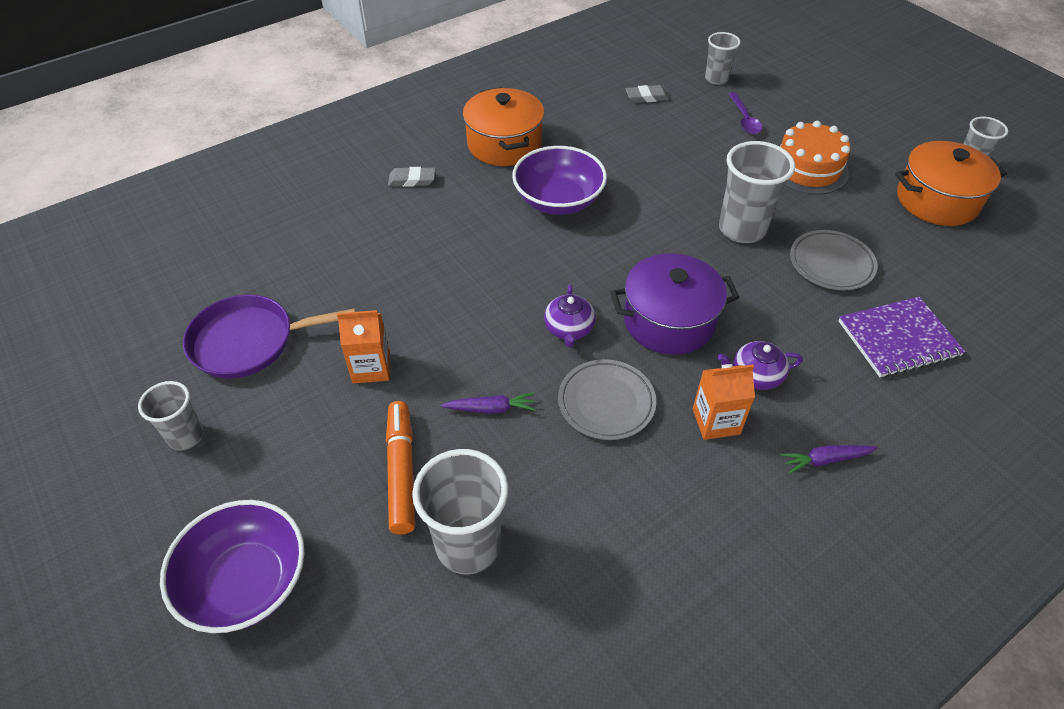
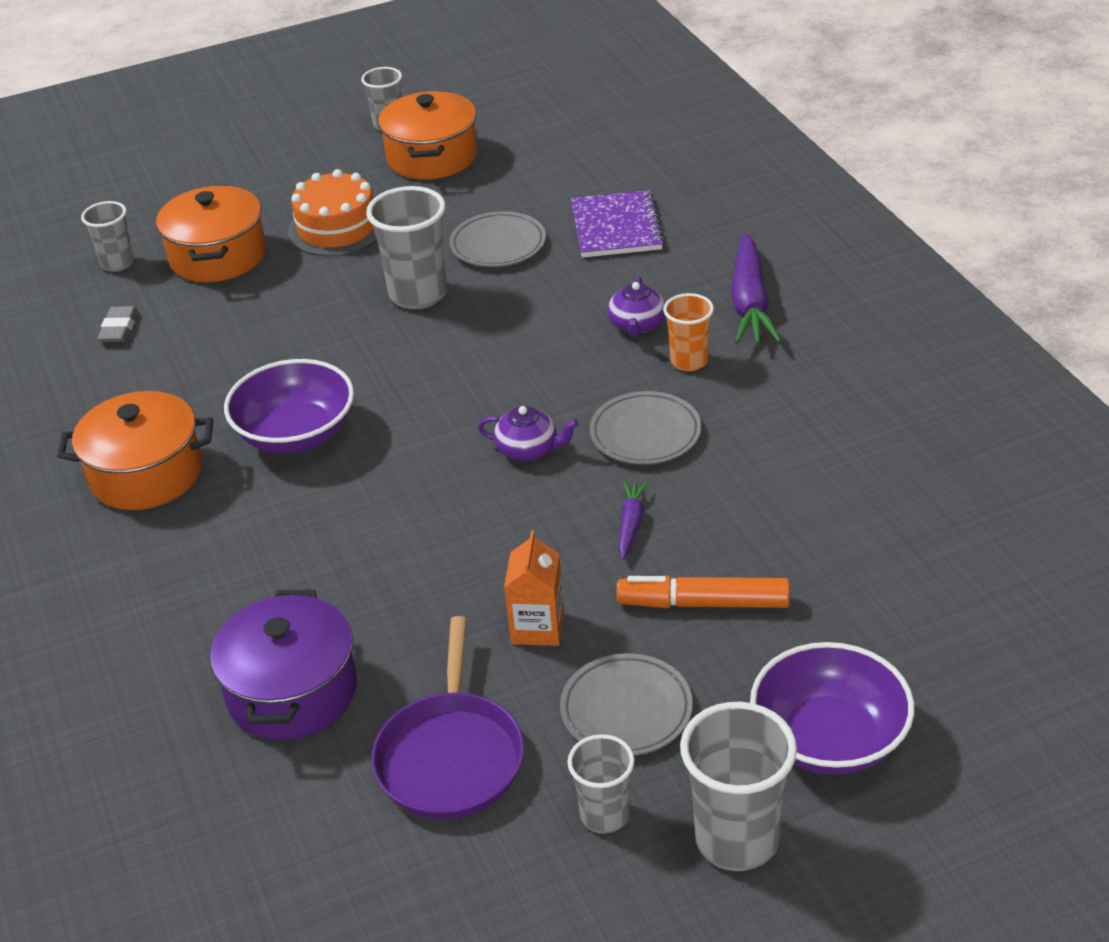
camera: 75 degrees left, 10 degrees down
(286, 435) = (626, 710): none -> grey plate
(412, 180) = (177, 576): grey eraser -> none
(468, 545) = (807, 554): grey cup -> grey cup (737, 840)
(669, 321) = (542, 371): purple pot -> purple pot (292, 692)
(716, 421) = (689, 361): orange carton -> orange cup
(744, 119) = (218, 256): purple spoon -> orange pot
(825, 460) = (750, 302): purple carrot -> purple carrot, size x1.90

